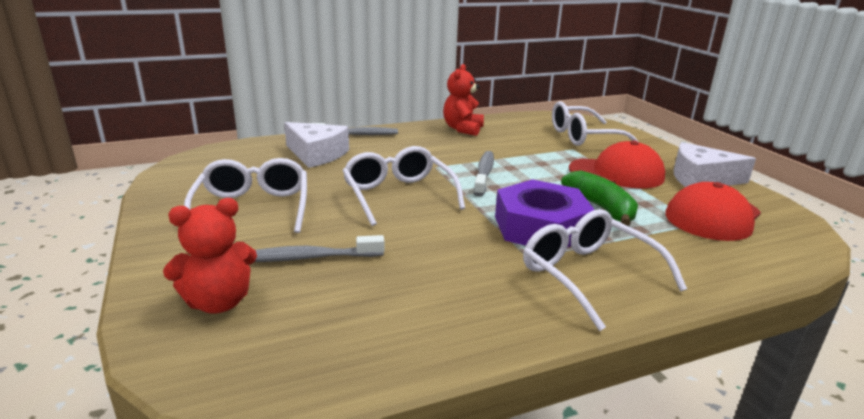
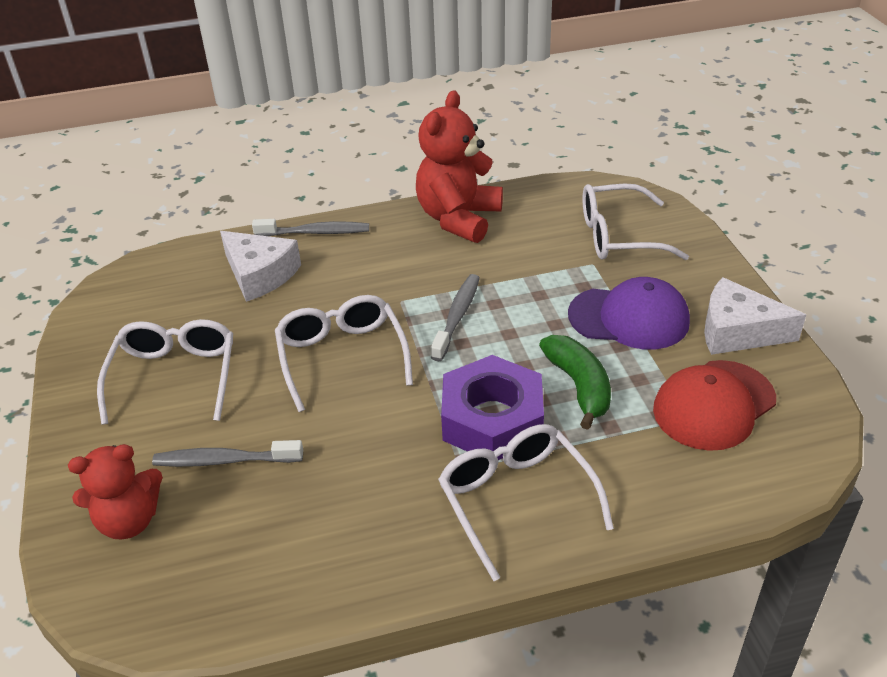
camera: 10 degrees right, 15 degrees up
(463, 129) = (458, 219): red teddy bear -> red teddy bear, size x1.52
(616, 173) = (629, 318): red cap -> purple cap

